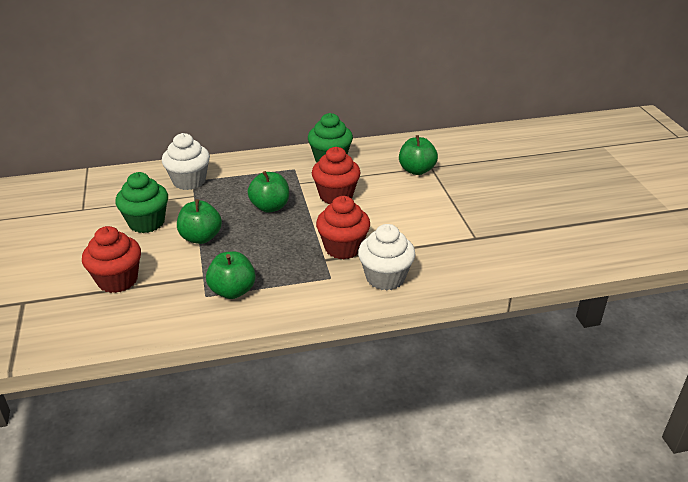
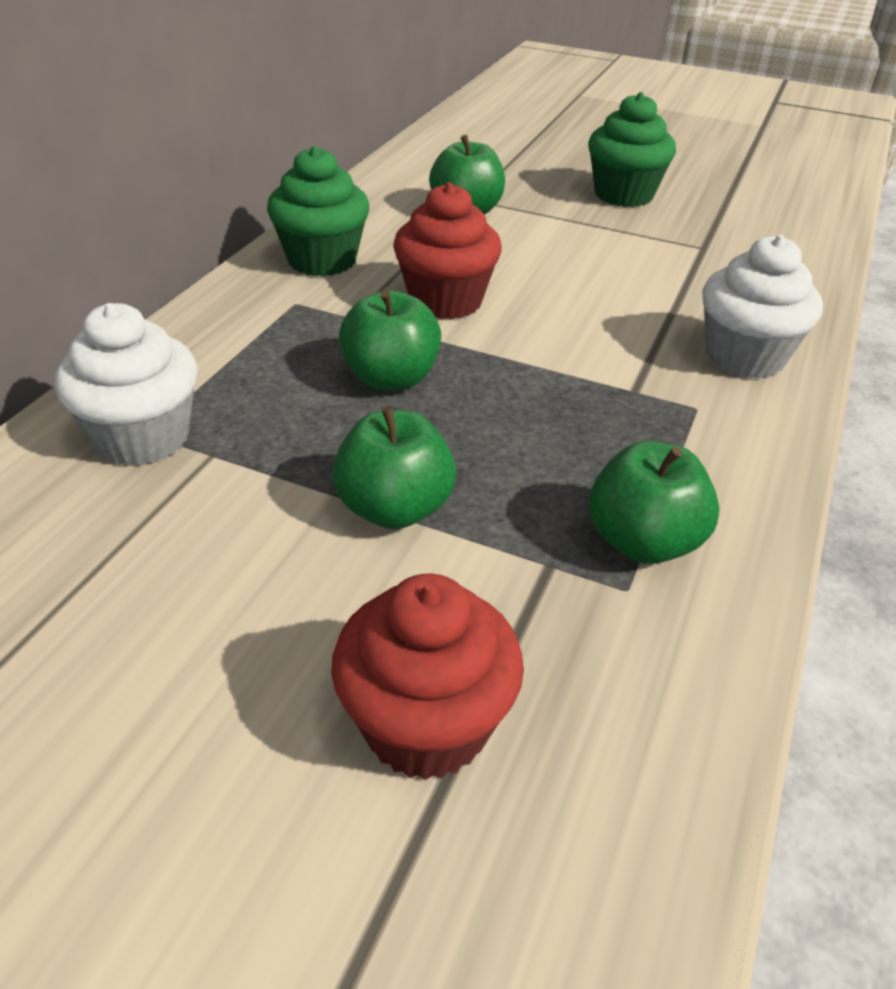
camera: 55 degrees left, 5 degrees up
(146, 223) = (225, 570): green cupcake -> green cupcake (623, 194)
(343, 248) = (617, 359): red cupcake -> none

